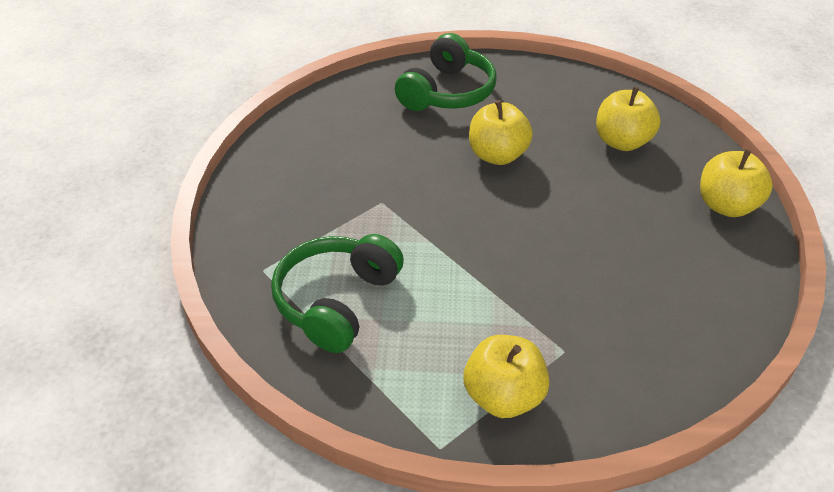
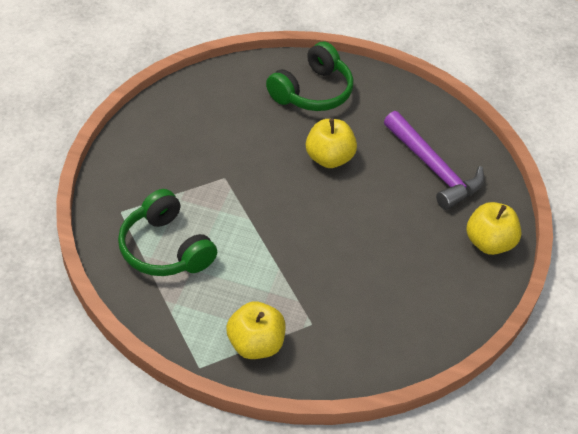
camera: 10 degrees right, 5 degrees up
(337, 301) = (165, 248): green headphones -> green headphones turned 75 degrees counterclockwise
(622, 142) = (434, 169): yellow apple -> purple hammer

